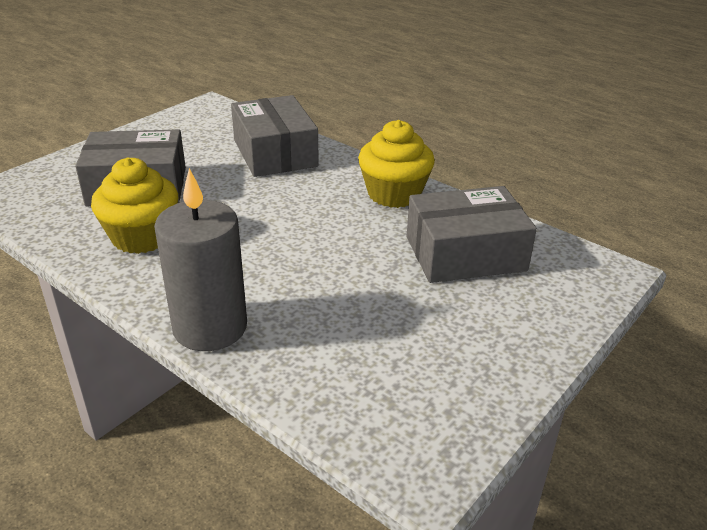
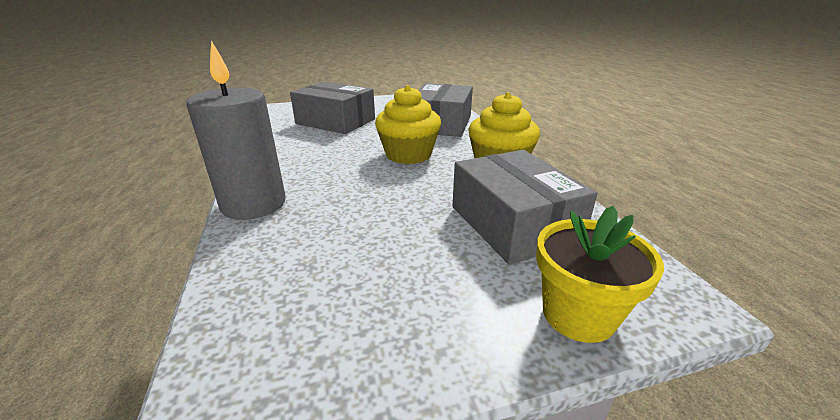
camera: 35 degrees right, 5 degrees down
(142, 237) = (299, 144): yellow cupcake -> yellow cupcake (408, 155)
(465, 253) = (513, 223): grey box -> grey box turned 45 degrees clockwise
(567, 308) = (578, 314): none -> yellow flower pot

